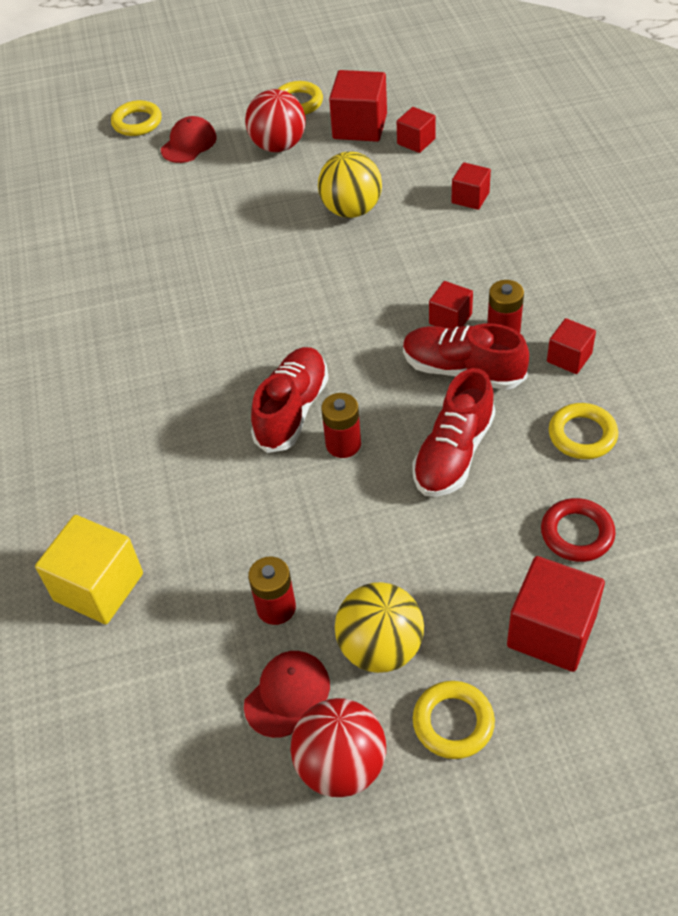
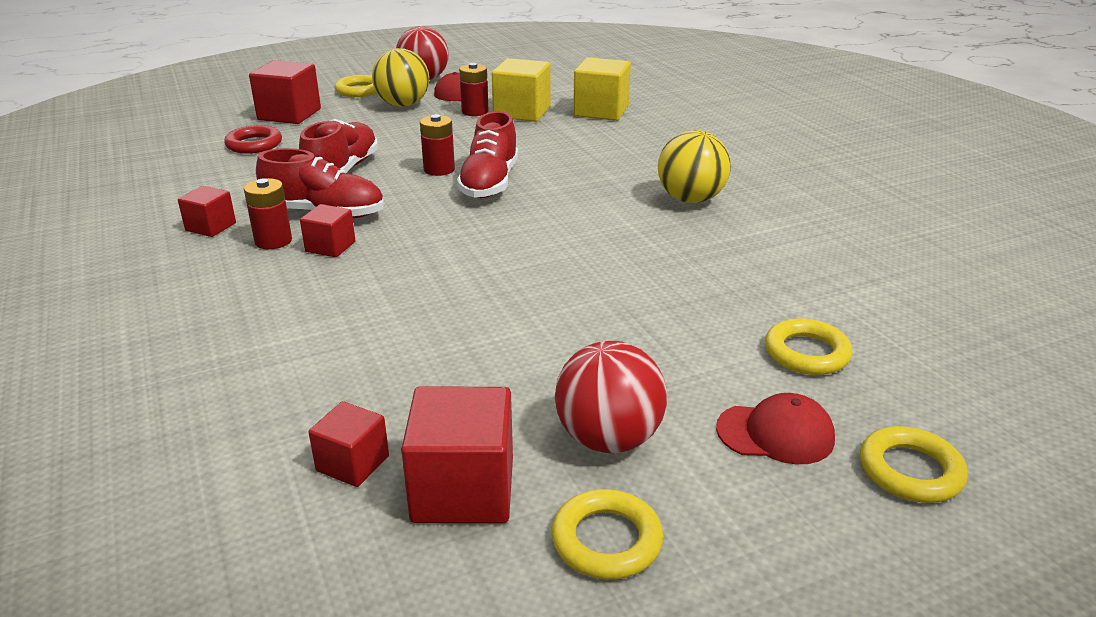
camera: 165 degrees right, 20 degrees down
(189, 143) = (775, 434): red cap -> red cap turned 105 degrees counterclockwise
(209, 597) = (522, 112): none -> yellow cube
(351, 210) = (458, 346): yellow ball -> yellow ball (690, 199)
(470, 198) = (275, 372): red cube -> none
(582, 435) = (224, 185): yellow ring -> yellow ring (806, 353)

